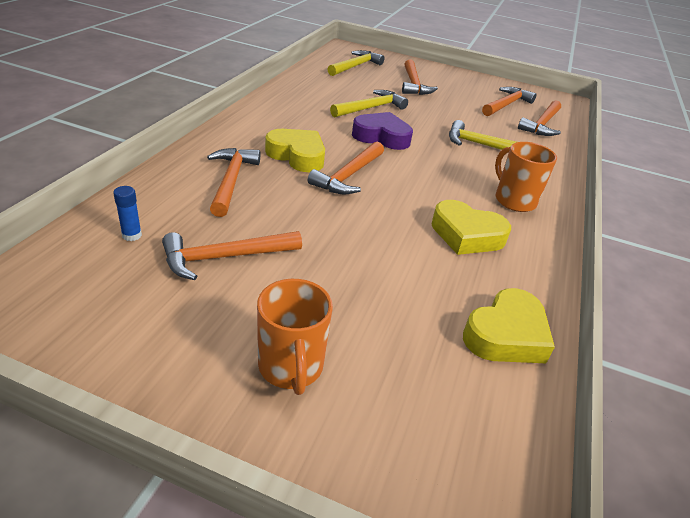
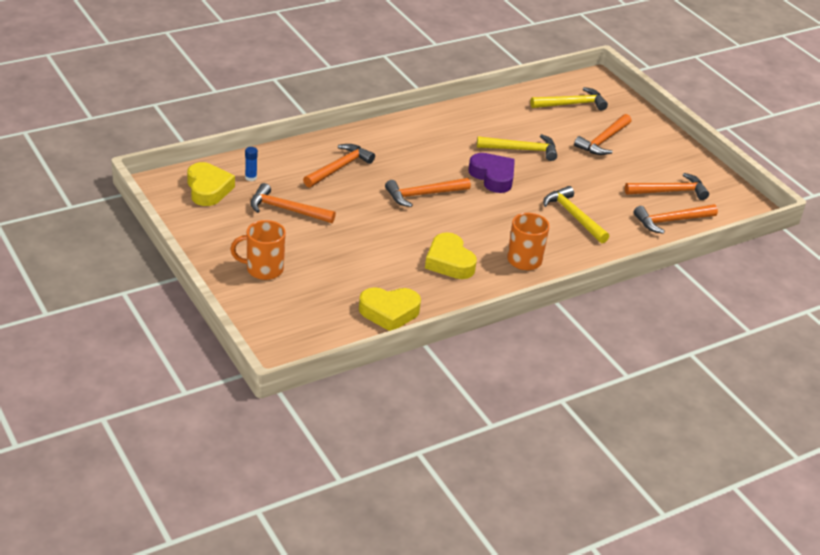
camera: 40 degrees right, 0 degrees up
(291, 367) = (263, 269): orange mug -> orange mug turned 60 degrees clockwise
(297, 156) = (405, 167): yellow heart -> yellow heart (208, 189)

